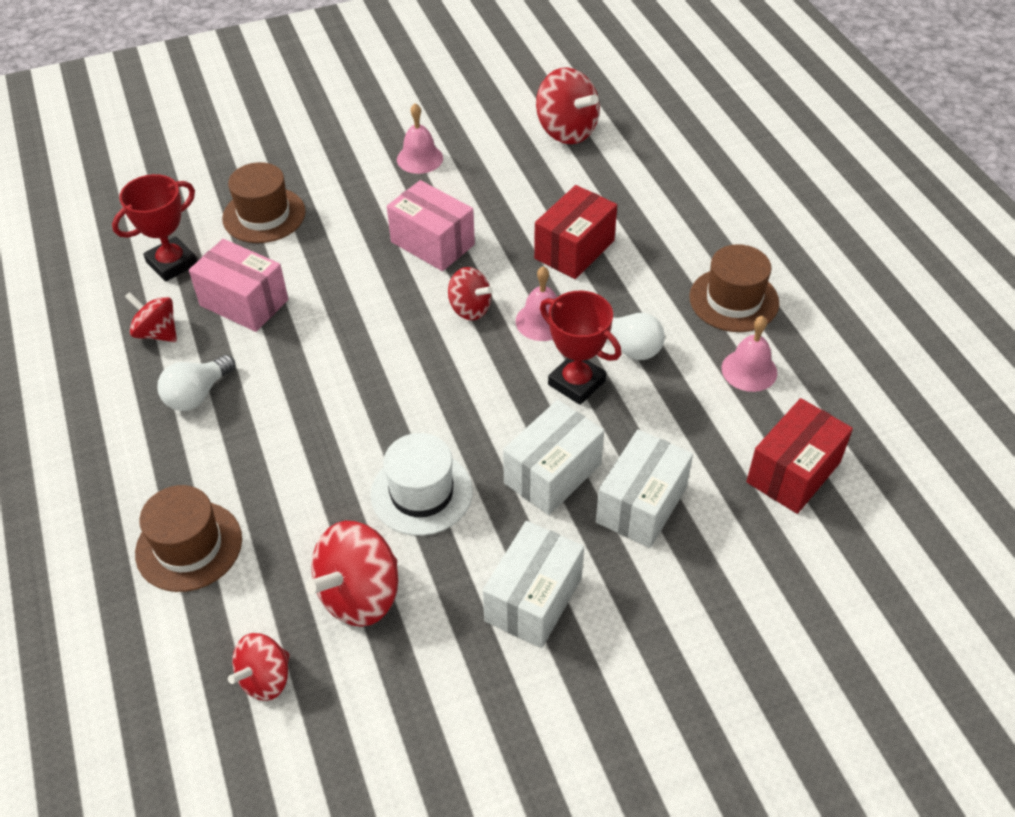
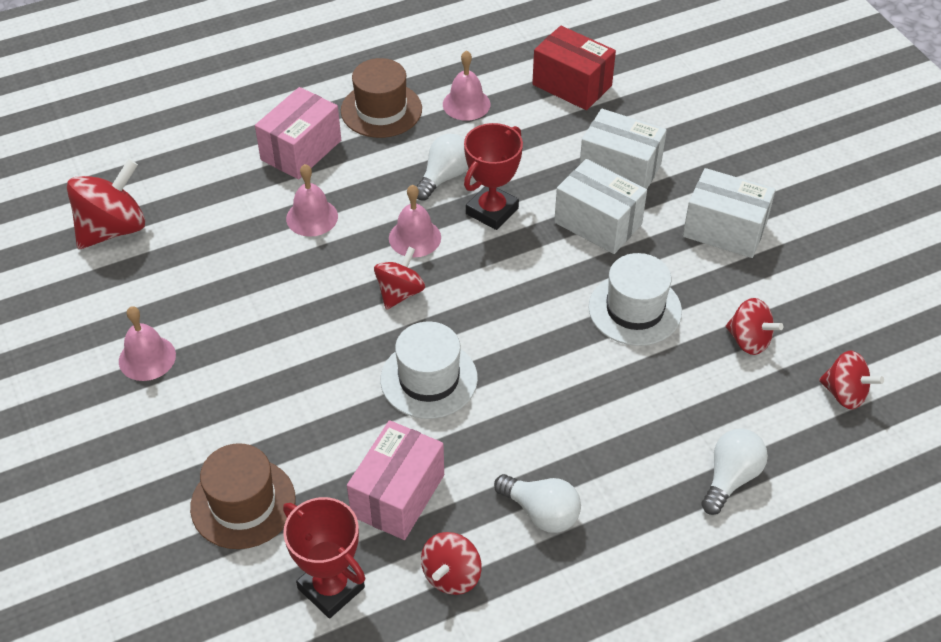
camera: 95 degrees left, 0 degrees up
(189, 546) = (730, 478): brown hat -> white light bulb
(360, 595) = (749, 340): red spinning top -> red spinning top, size x0.62
(362, 326) = (429, 379): none -> white hat
(432, 243) = (299, 332): pink box -> pink box (301, 150)
(574, 249) = (312, 217): red box -> pink bell

